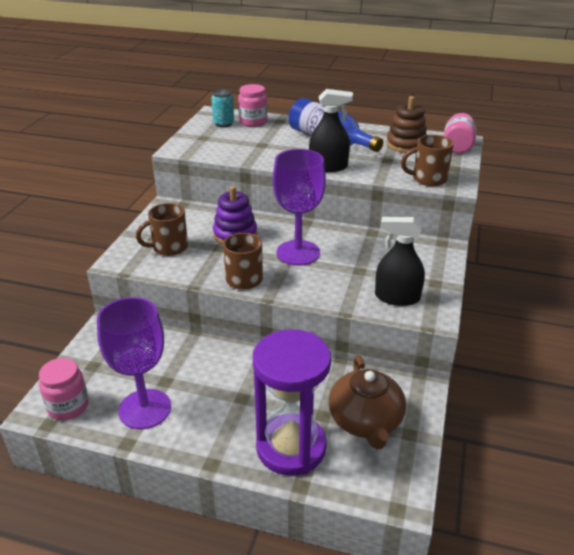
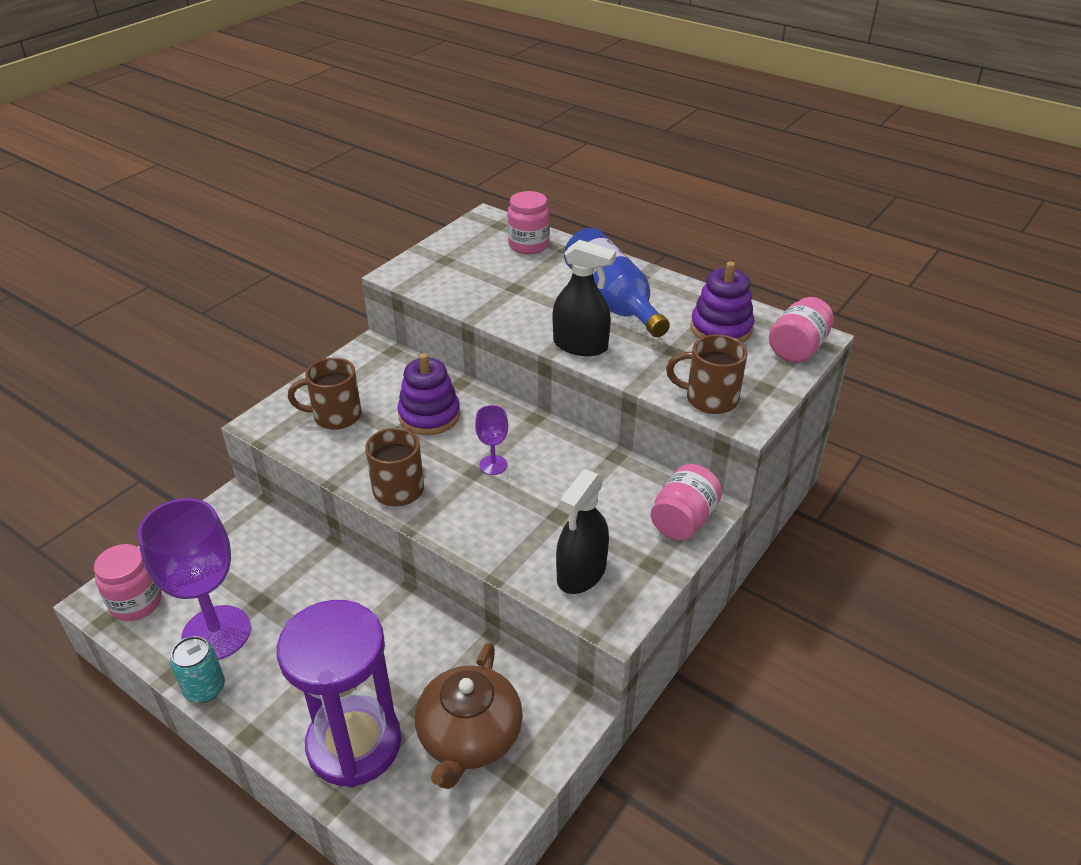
camera: 20 degrees right, 5 degrees up
(223, 124) = (487, 240): turquoise can -> turquoise can (205, 688)
(298, 253) = (493, 465): purple goblet -> purple goblet, size x0.45
(397, 297) = (581, 573): black spray bottle -> black spray bottle turned 90 degrees counterclockwise
(406, 144) = (721, 328): brown stacking toy -> purple stacking toy
(437, 256) = (683, 520): none -> pink jar

